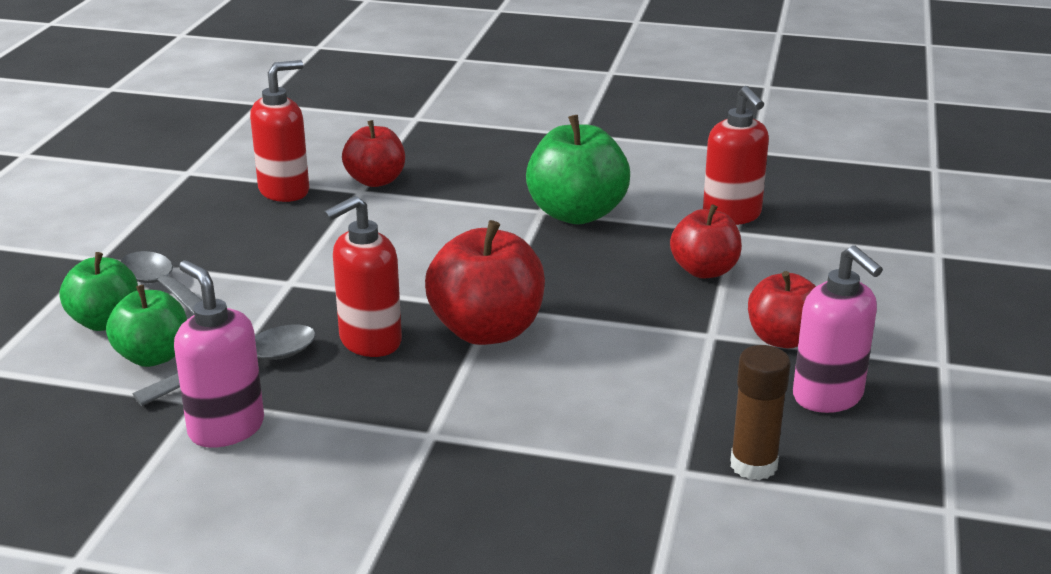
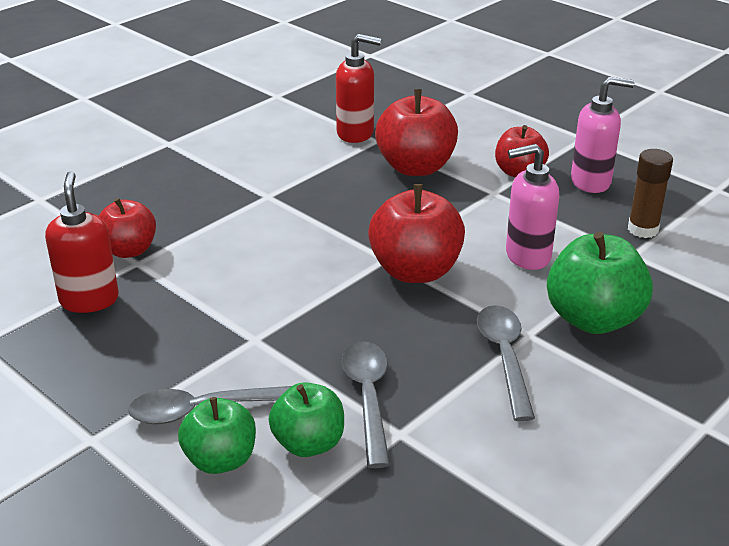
camera: 60 degrees left, 5 degrees up
(226, 428) = (452, 428): pink soap dispenser -> pink soap dispenser (527, 256)
(369, 342) = (385, 325): red soap dispenser -> none
(372, 429) = (504, 357): none -> grey spoon
(576, 214) = (289, 184): green apple -> green apple (593, 319)
(704, 270) = (415, 167): red apple -> red apple, size x1.56

